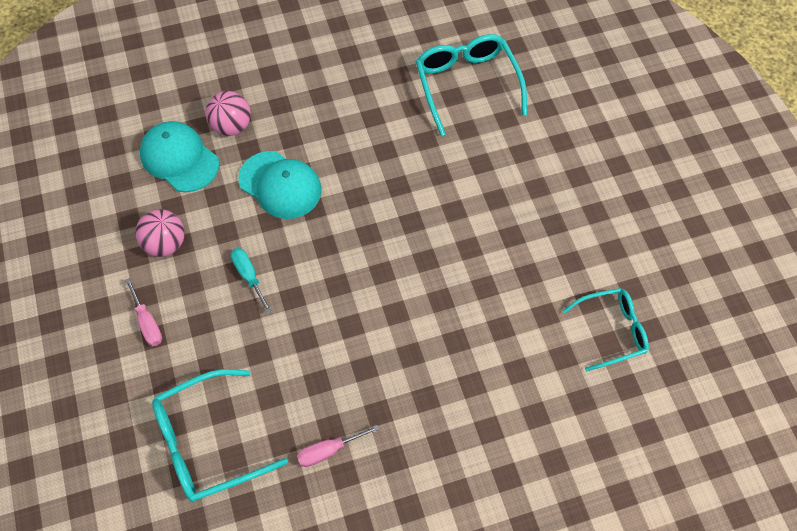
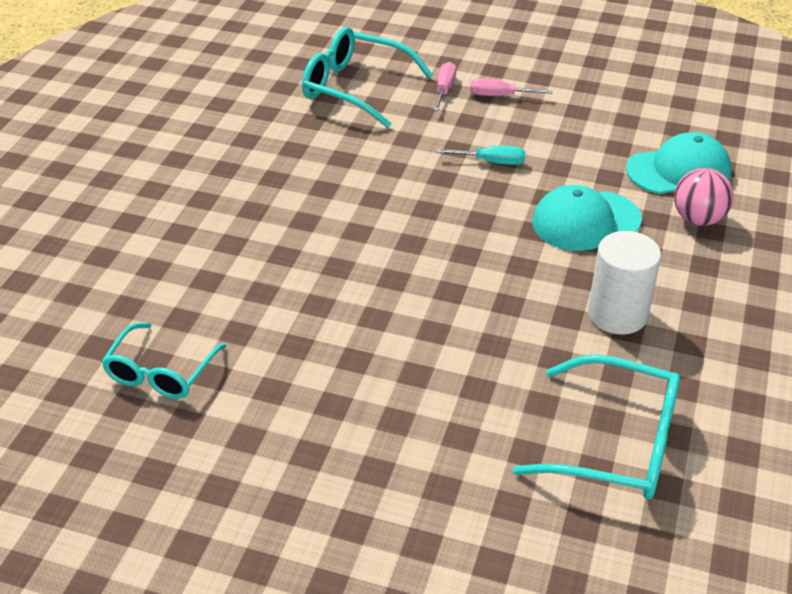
camera: 125 degrees right, 20 degrees down
(165, 244) = (576, 130): pink ball -> none
(207, 443) = (355, 88): turquoise glasses -> turquoise glasses turned 75 degrees counterclockwise
(328, 451) = (275, 140): pink screwdriver -> pink screwdriver (444, 89)
(363, 128) = (617, 314): none -> white cylinder

